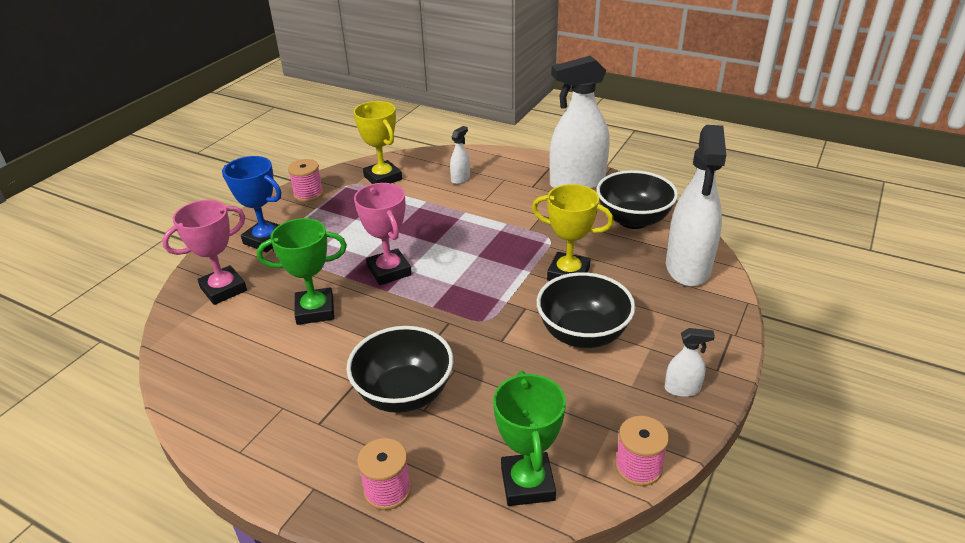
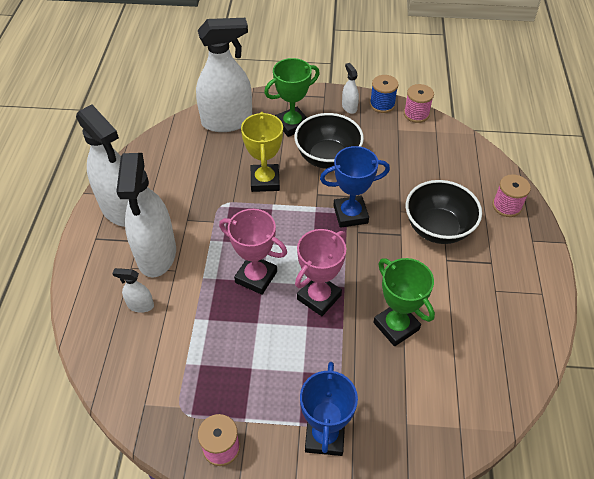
camera: 115 degrees left, 15 degrees up
(223, 289) = (414, 422): pink trophy -> pink trophy (256, 277)
(383, 178) = (160, 383): yellow trophy -> none
(477, 324) = (350, 214): none -> blue trophy
(509, 193) = (156, 254): none -> white spray bottle
(527, 483) = (458, 151): green trophy -> green trophy (292, 125)
(633, 220) = (173, 160): black bowl -> none
(677, 431) = (382, 104): none -> blue spool

